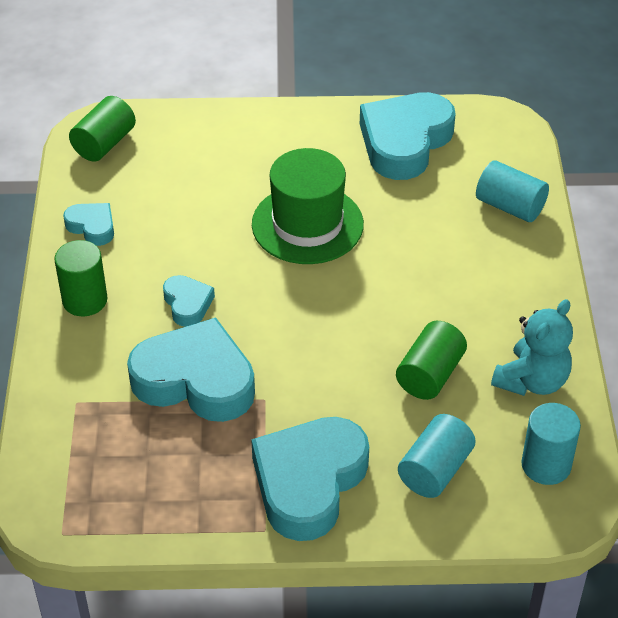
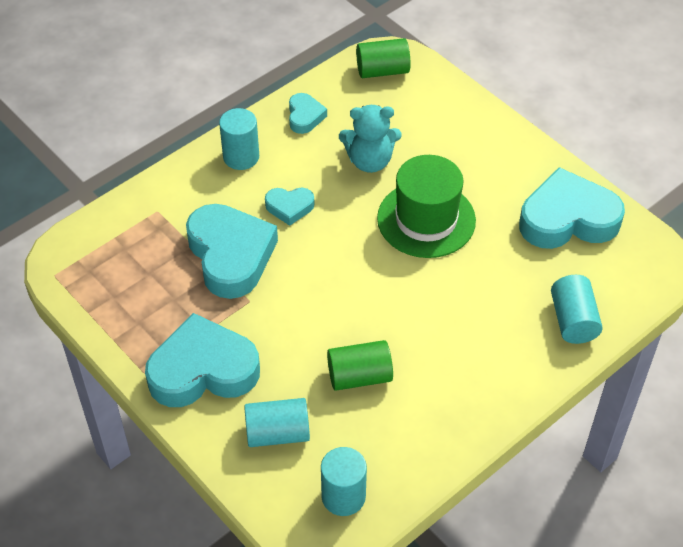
camera: 50 degrees right, 5 degrees up
(85, 300) = (241, 157): green cylinder -> turquoise cylinder
(187, 304) = (289, 207): turquoise heart -> turquoise heart turned 60 degrees clockwise
(532, 381) = (413, 440): turquoise teddy bear -> turquoise teddy bear (370, 161)

